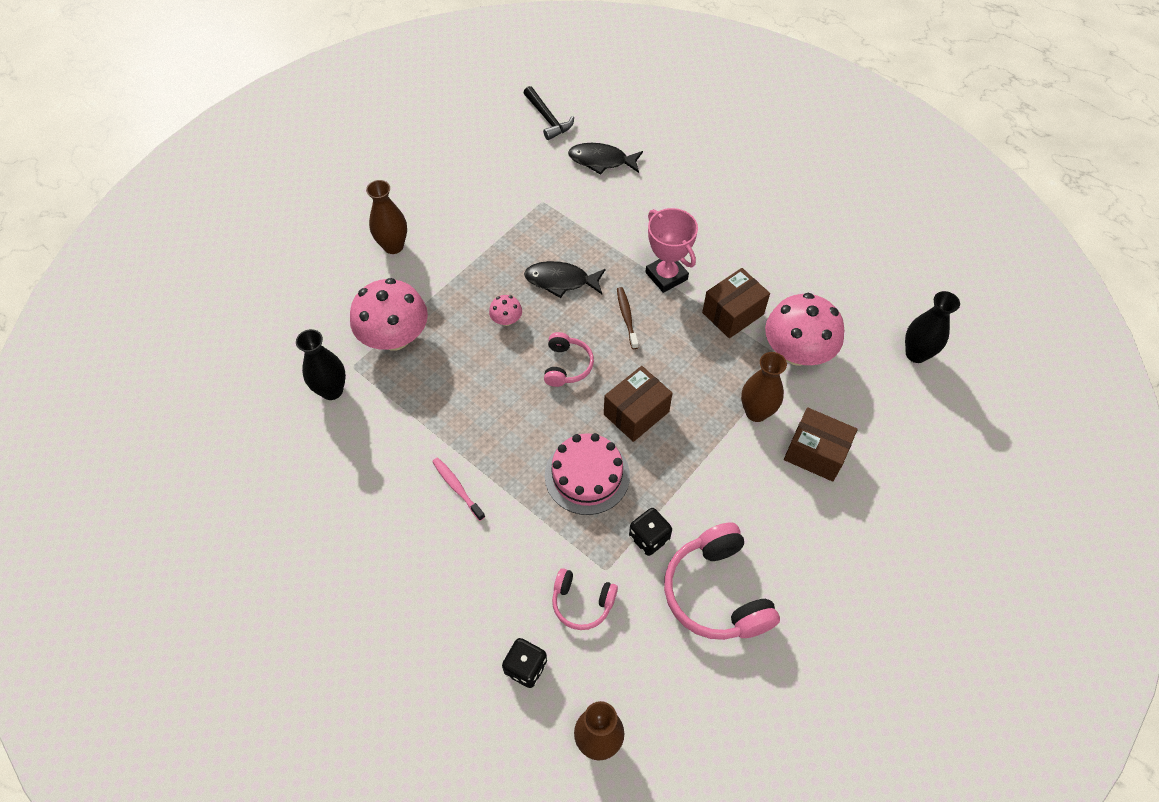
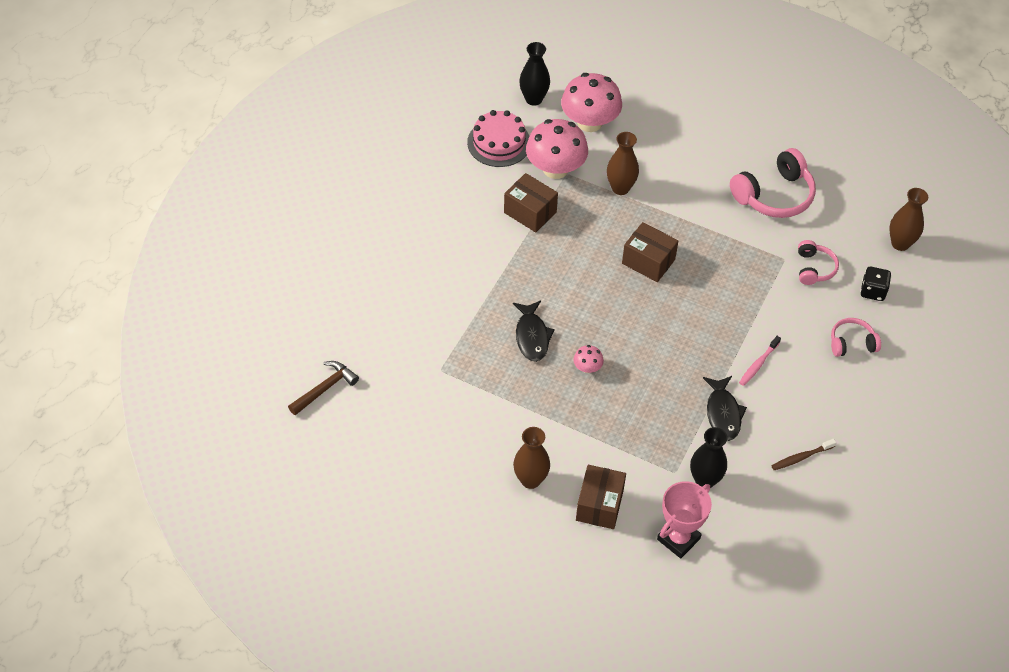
camera: 105 degrees left, 5 degrees down
(395, 337) = (633, 448): pink mushroom -> pink mushroom (589, 122)
(547, 119) = (325, 388): black hammer -> brown hammer
(567, 365) = (620, 315): pink headphones -> pink headphones (851, 343)
(587, 475) = (714, 283): pink cake -> pink cake (499, 143)
(601, 161) = (375, 332): black fish -> black fish (723, 413)
(626, 317) = (557, 282): brown toothbrush -> brown toothbrush (801, 457)
(649, 538) = (749, 238): black dice -> none
(666, 276) = (503, 262): pink trophy -> pink trophy (678, 539)
(815, 453) = (643, 151): brown box -> brown box (599, 505)

